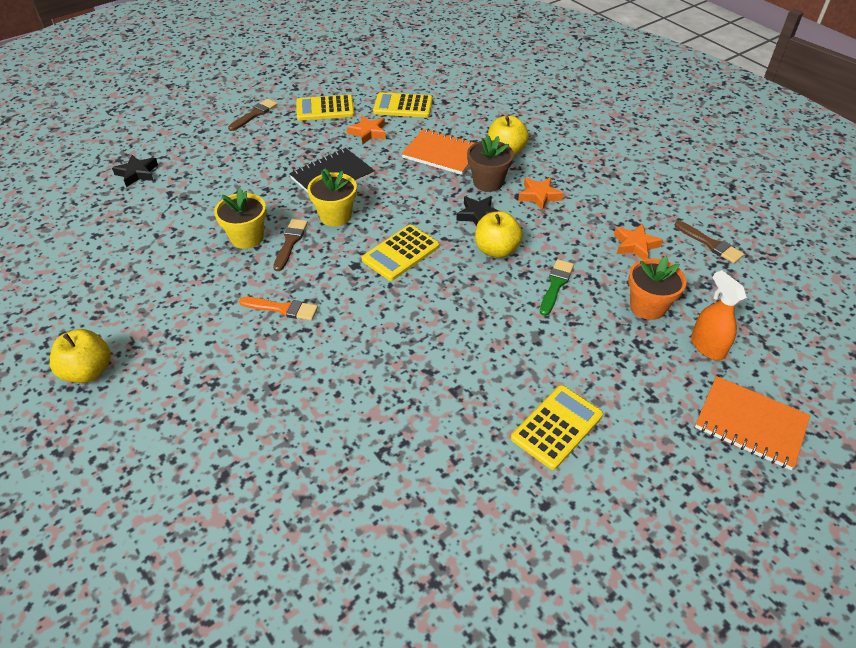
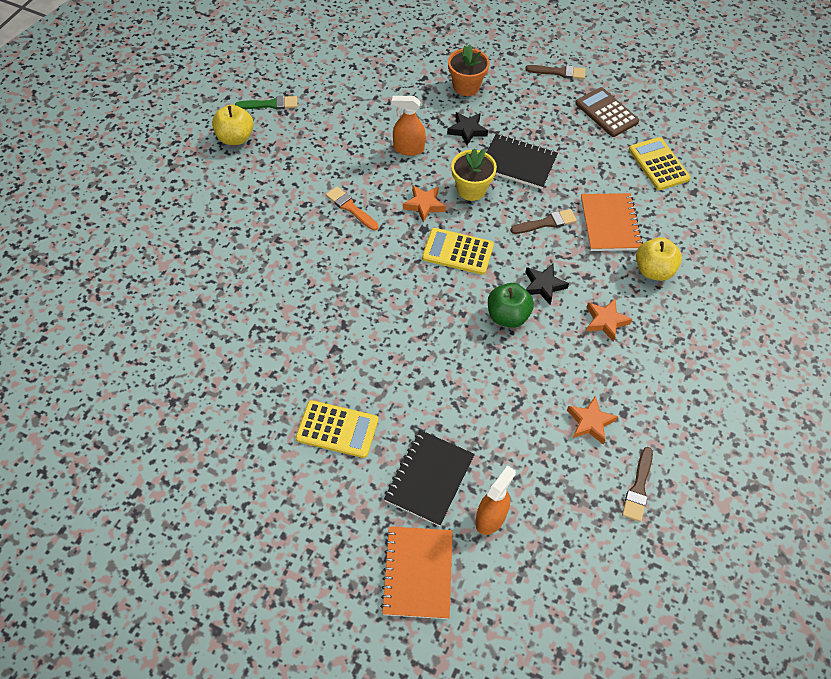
camera: 60 degrees right, 10 degrees up
(137, 173) = (431, 47): black star -> black star (467, 130)
(247, 237) = (408, 149): yellow flower pot -> orange spray bottle
(282, 309) = (350, 208): orange brush -> orange brush turned 150 degrees clockwise
(290, 242) = (421, 177): brown brush -> brown brush (546, 223)
(325, 109) = (606, 113): yellow calculator -> brown calculator
(368, 133) = (597, 158): orange star -> orange star (424, 205)
(488, 182) = (595, 274): brown flower pot -> none
(496, 250) = (507, 316): yellow apple -> green apple
(555, 285) = (493, 376): green brush -> green brush (270, 104)
(647, 306) = (512, 456): orange flower pot -> orange flower pot (466, 86)
(648, 374) = (429, 478): none -> black notebook

